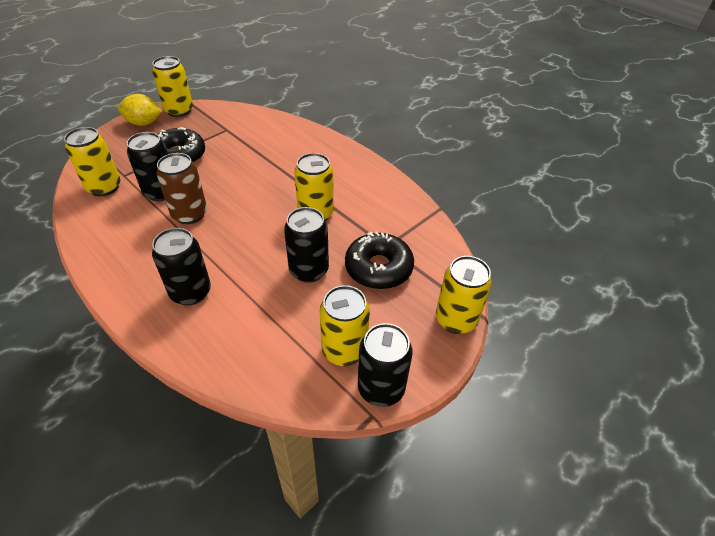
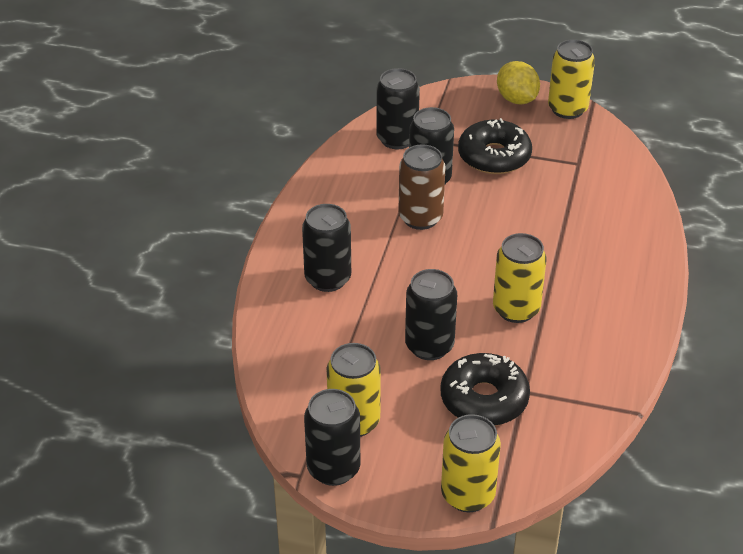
camera: 60 degrees right, 5 degrees down
(104, 187) = (397, 139): yellow can -> black can

